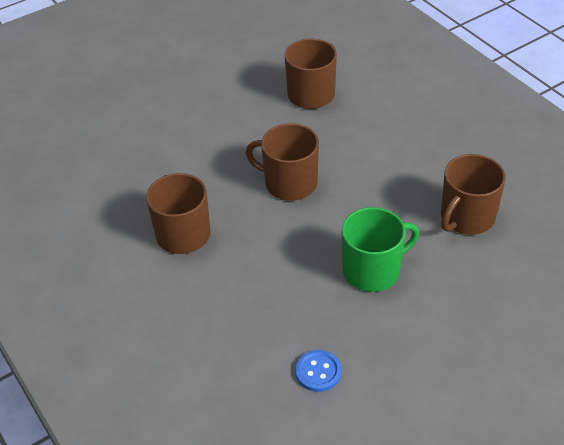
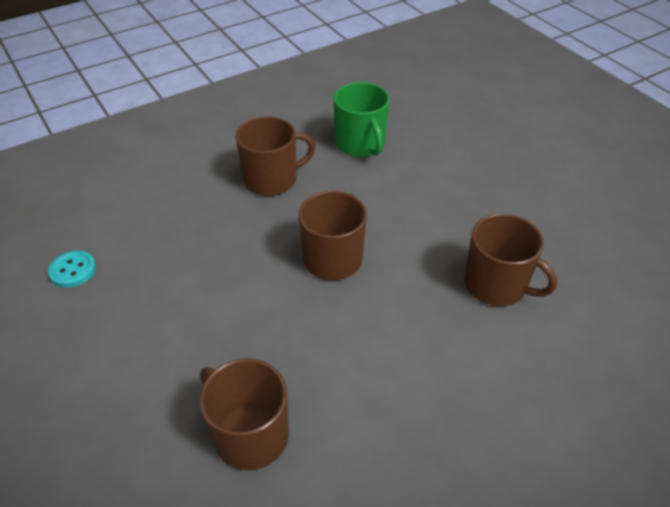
camera: 90 degrees right, 0 degrees up
(318, 372) = (73, 270): blue button -> turquoise button
(373, 270) = (186, 323): green mug -> green mug (360, 144)

